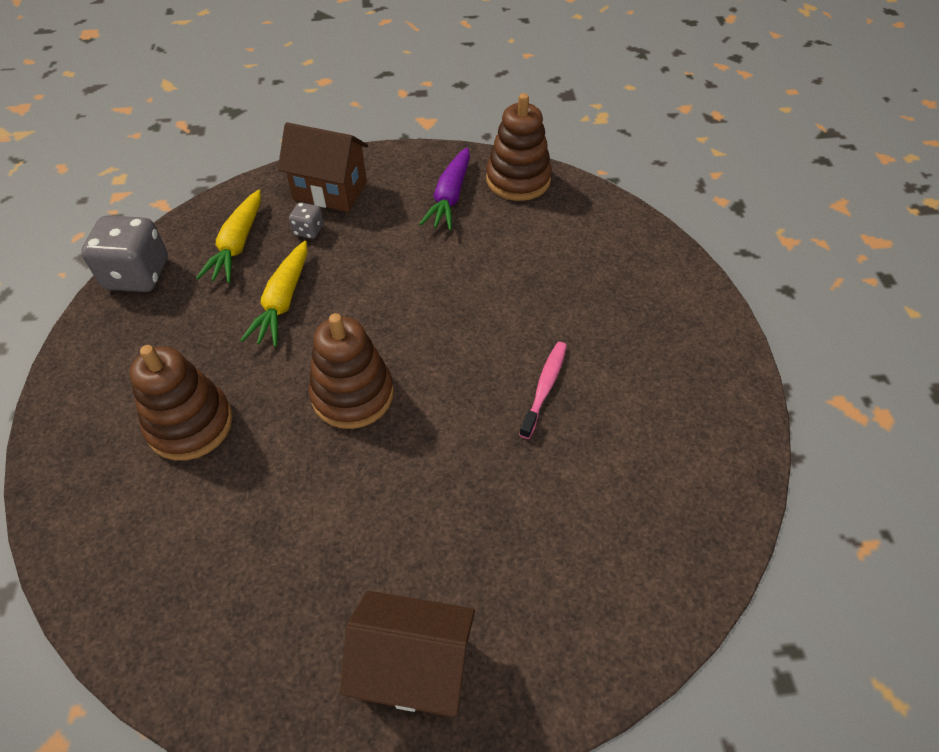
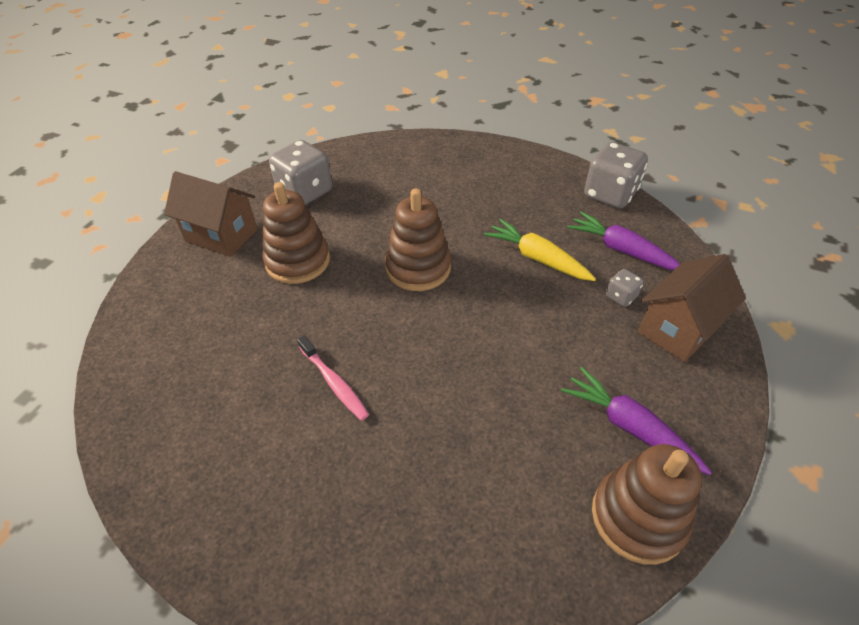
camera: 120 degrees right, 5 degrees down
(190, 424) = (451, 193): brown stacking toy -> brown stacking toy (297, 261)
(238, 244) = (621, 250): yellow carrot -> purple carrot
(259, 616) = (305, 192): none -> grey dice
(414, 668) = (221, 235): brown house -> brown house turned 75 degrees clockwise

